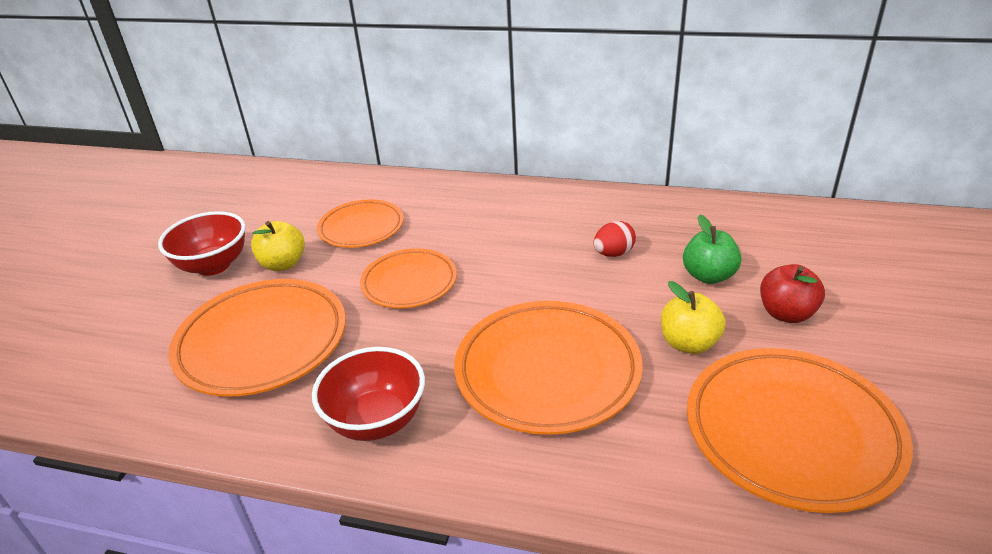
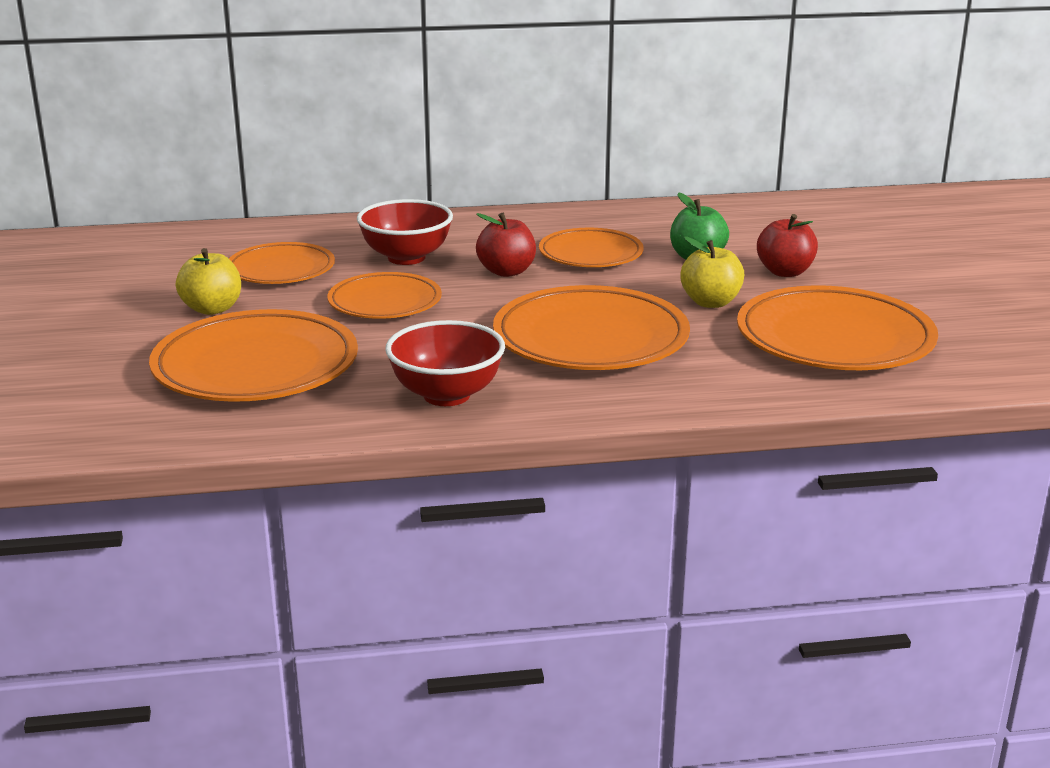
camera: 25 degrees left, 10 degrees down
(213, 265) = (119, 322): red bowl -> red bowl (406, 257)
(529, 263) = (506, 271): none -> red apple
(613, 253) = (590, 254): red egg -> orange plate

